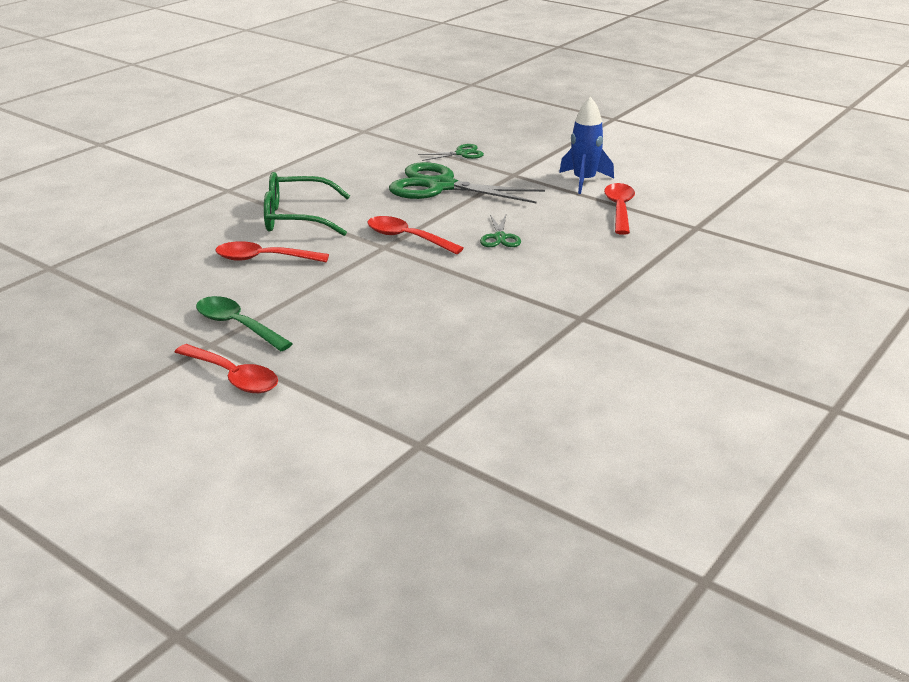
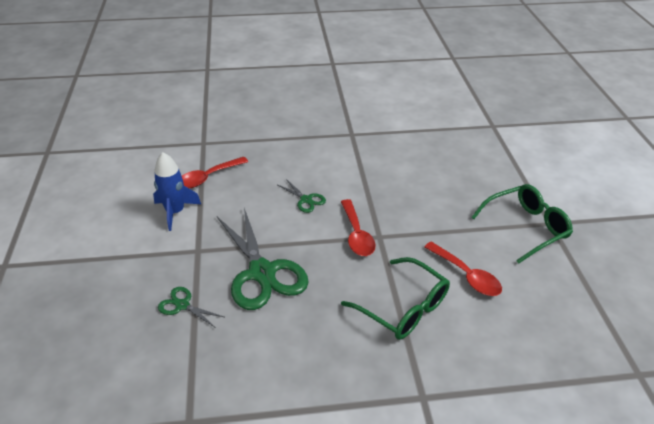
camera: 135 degrees left, 10 degrees up
(233, 377) = (550, 195): red spoon -> none
(237, 325) = (526, 227): green spoon -> green glasses
(500, 237) = (306, 200): green scissors -> green scissors turned 90 degrees clockwise

